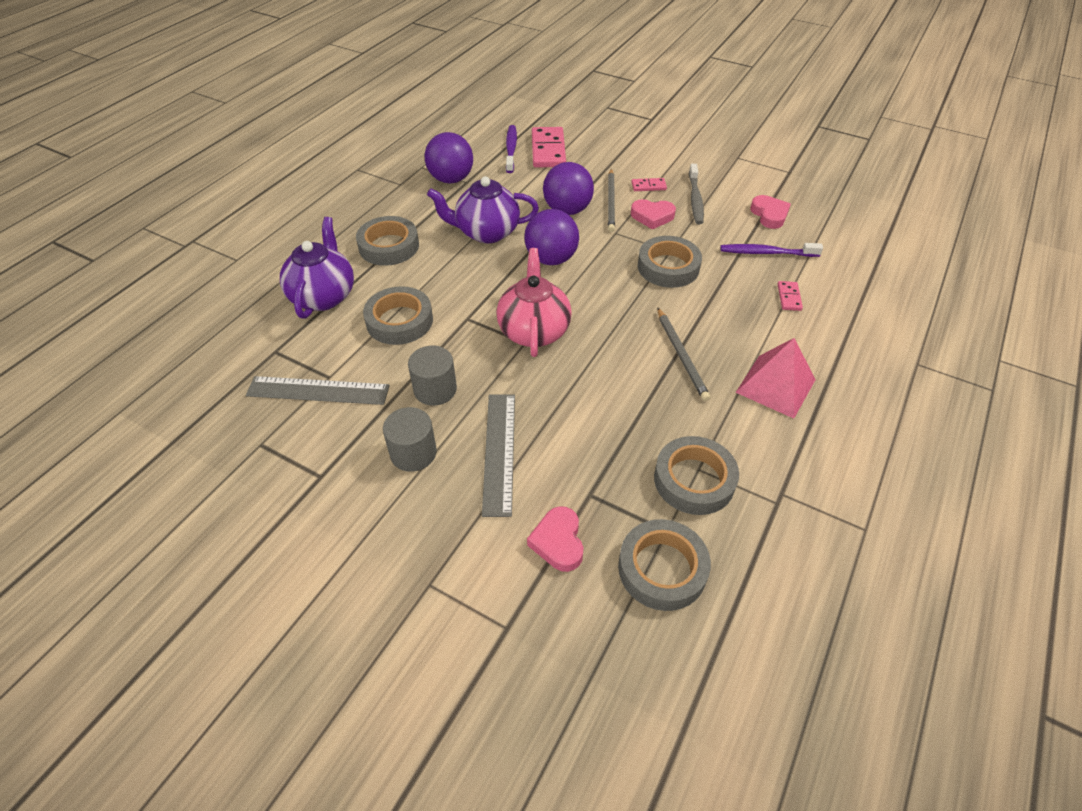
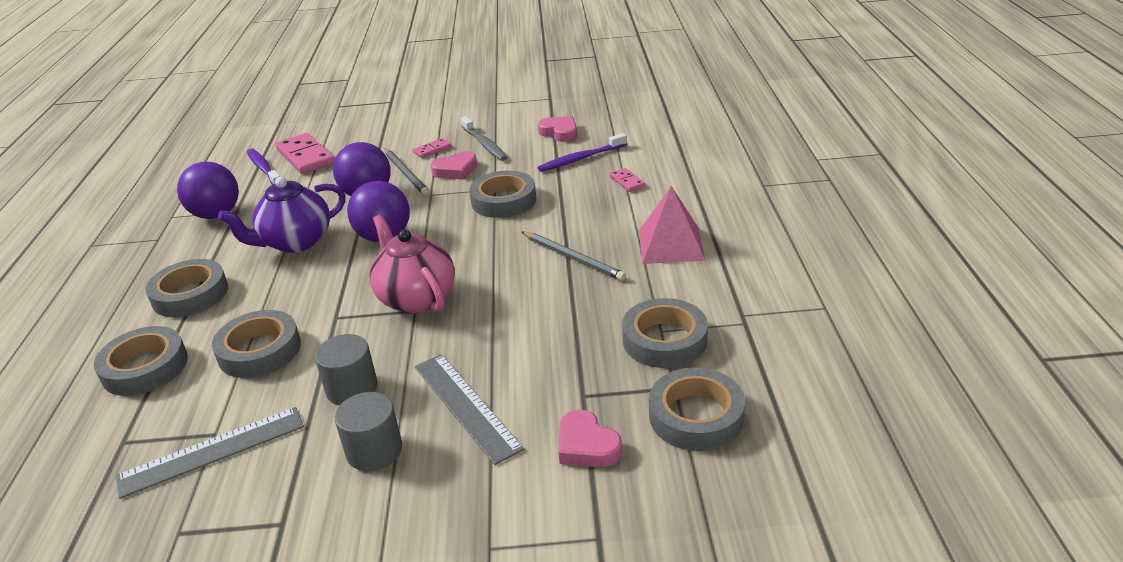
camera: 30 degrees left, 15 degrees down
(323, 296) = (145, 367): purple teapot -> grey tape

